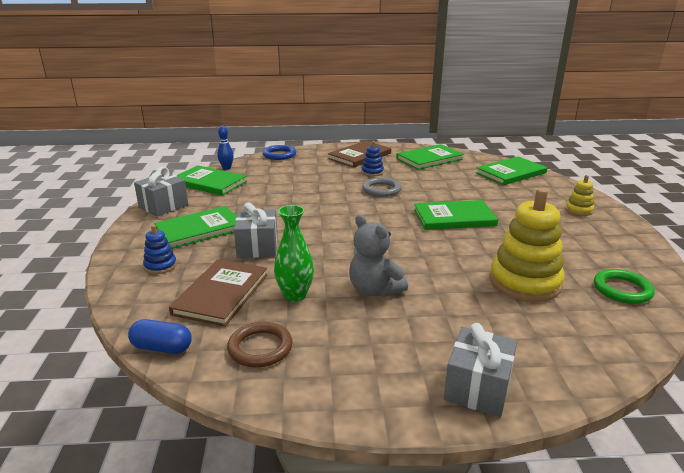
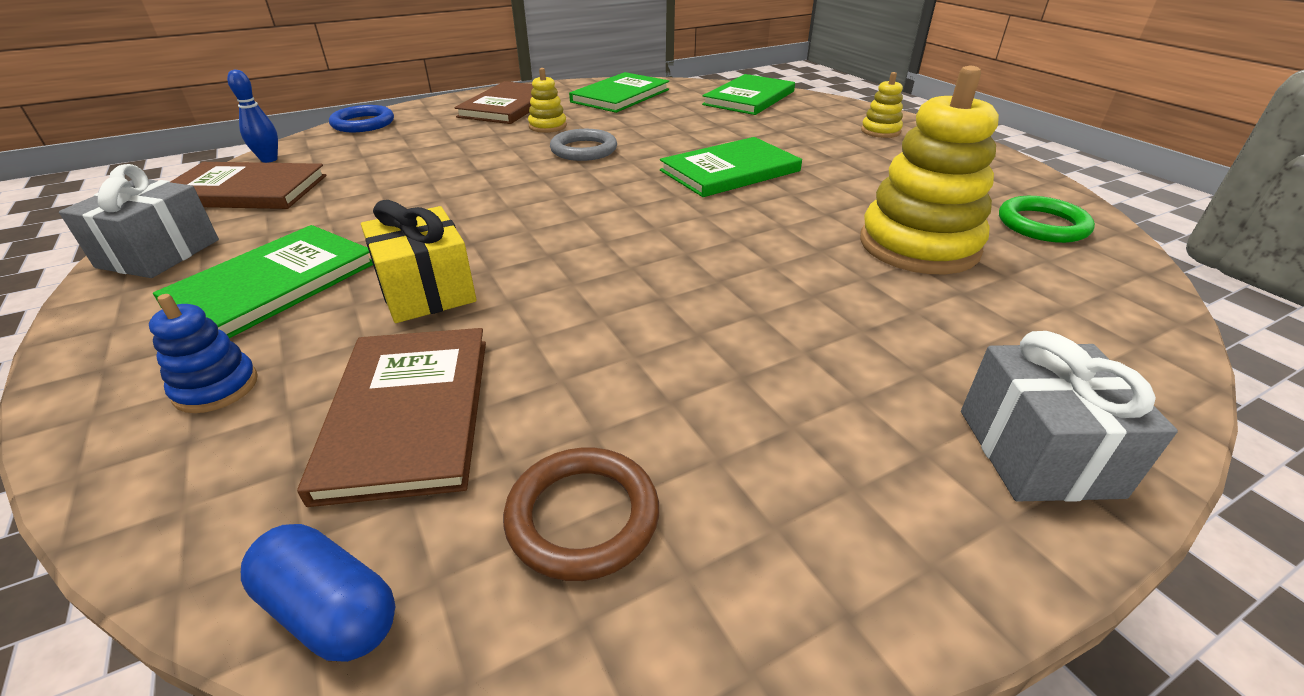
camera: 25 degrees left, 10 degrees up
(162, 348) = (330, 610): blue capsule -> blue capsule turned 45 degrees clockwise
(209, 182) = (245, 190): green book -> brown book
(257, 247) = (426, 291): grey gift -> yellow gift
(295, 295) = (572, 370): green vase -> none
(372, 172) = (547, 126): blue stacking toy -> yellow stacking toy
(374, 290) = (710, 318): grey teddy bear -> none

